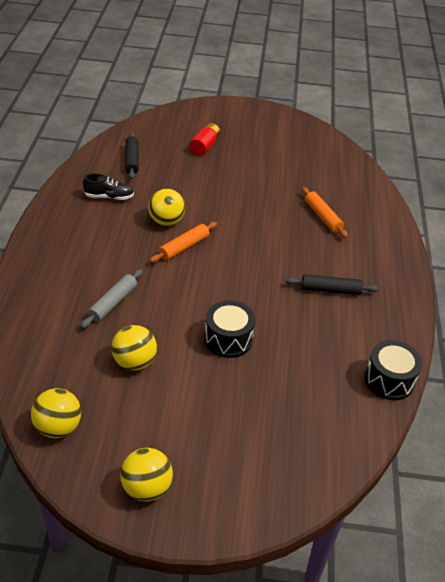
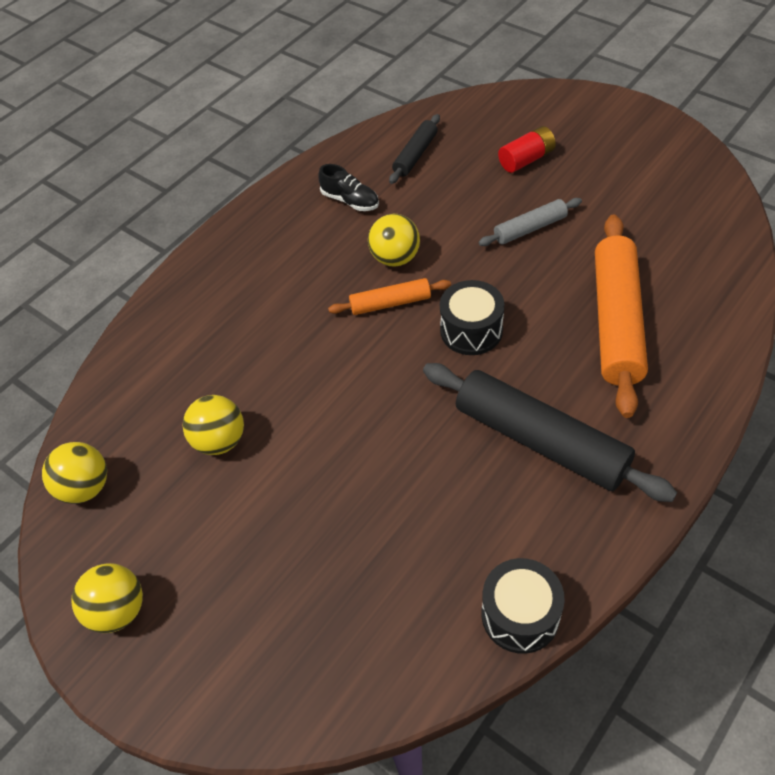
camera: 40 degrees right, 10 degrees up
(113, 303) = (251, 351): grey rolling pin -> grey rolling pin (530, 228)
(228, 339) = (350, 457): black drum -> black drum (471, 330)
(322, 217) = (616, 321): orange rolling pin -> orange rolling pin, size x1.96
(330, 290) = (540, 440): black rolling pin -> black rolling pin, size x1.96

